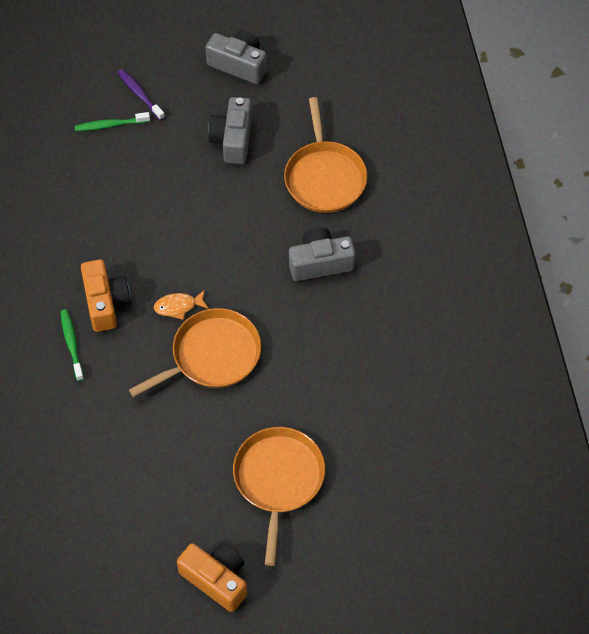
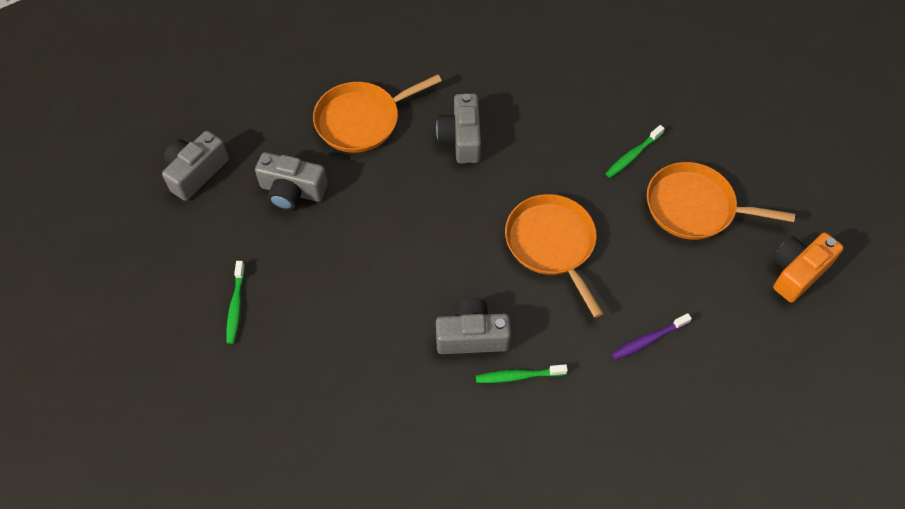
camera: 80 degrees left, 0 degrees up
(106, 303) = (472, 336): orange camera -> grey camera
(140, 94) = (203, 271): purple toothbrush -> purple toothbrush (648, 340)
(178, 306) = (489, 267): orange fish -> none
(324, 177) = (362, 120): orange pan -> orange pan turned 150 degrees clockwise
(332, 418) = (633, 155): none -> green toothbrush

